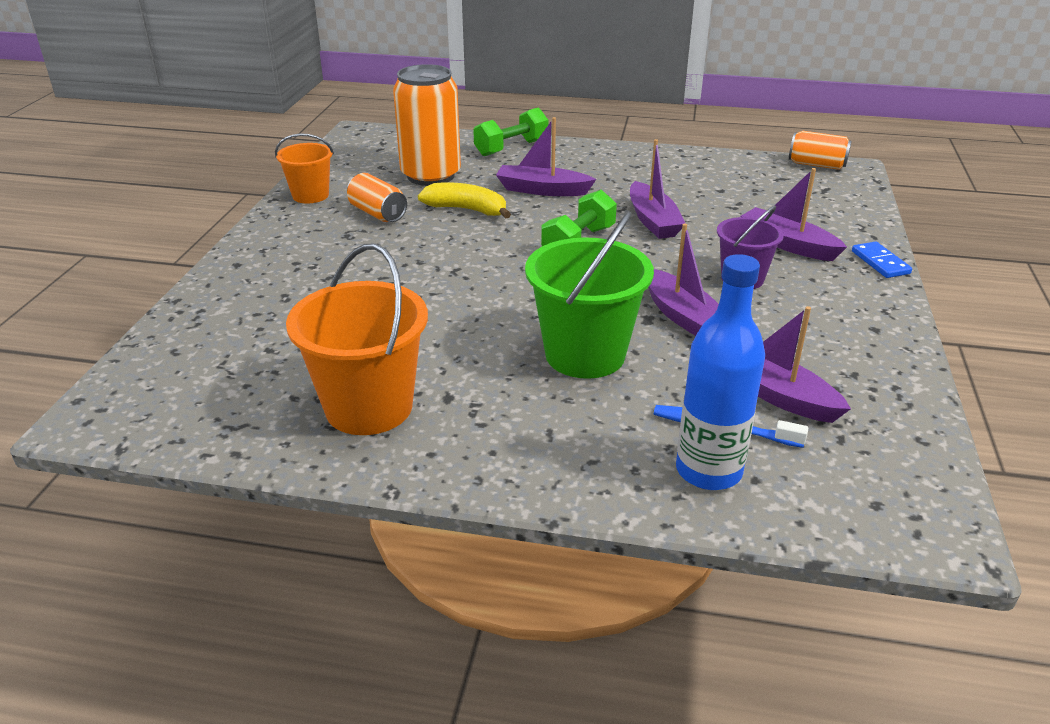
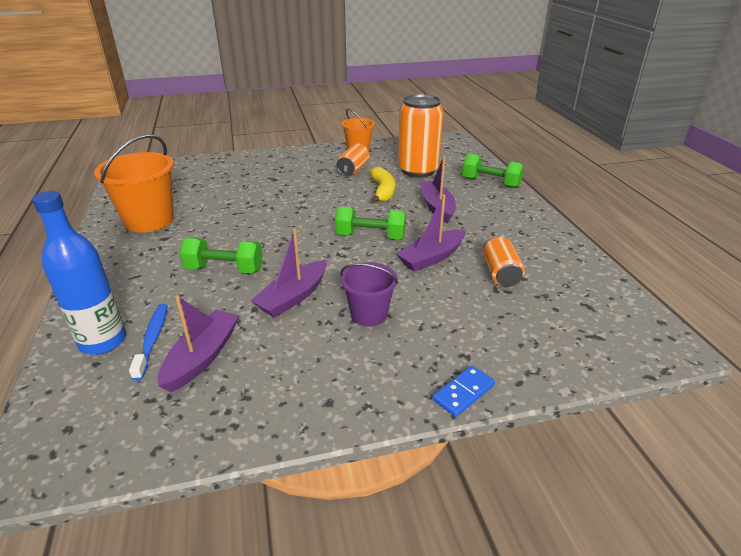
camera: 65 degrees right, 0 degrees up
(585, 354) = (224, 269): green bucket -> green dumbbell
(787, 244) = (451, 329): purple boat -> none
(816, 165) = (650, 323): orange can -> orange can (500, 273)

